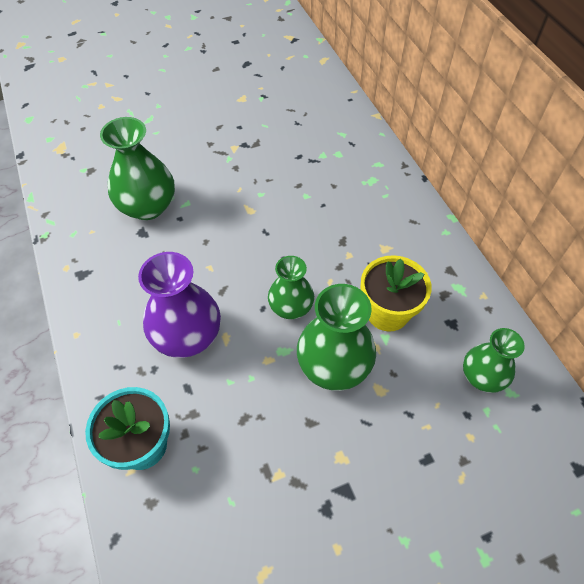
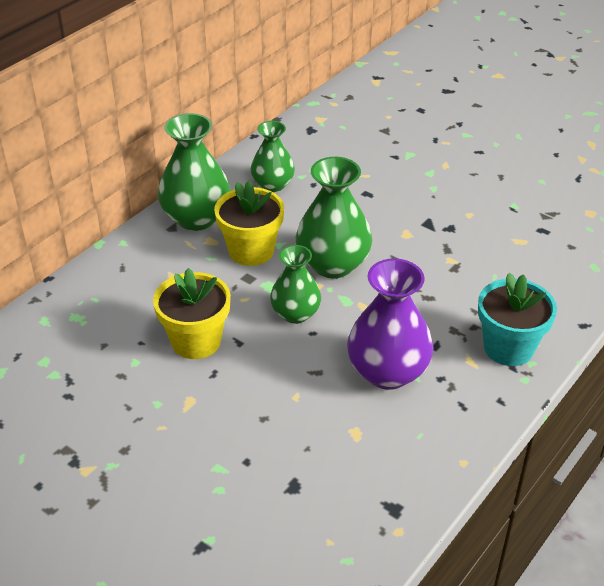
camera: 120 degrees left, 15 degrees down
(148, 206) = (250, 505): green vase -> green vase (196, 218)
(303, 234) = (196, 341): none -> yellow flower pot

